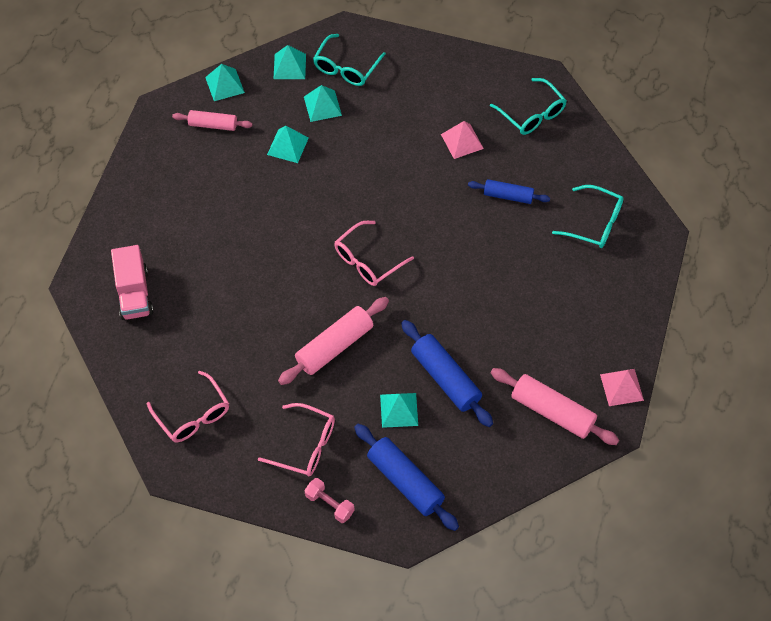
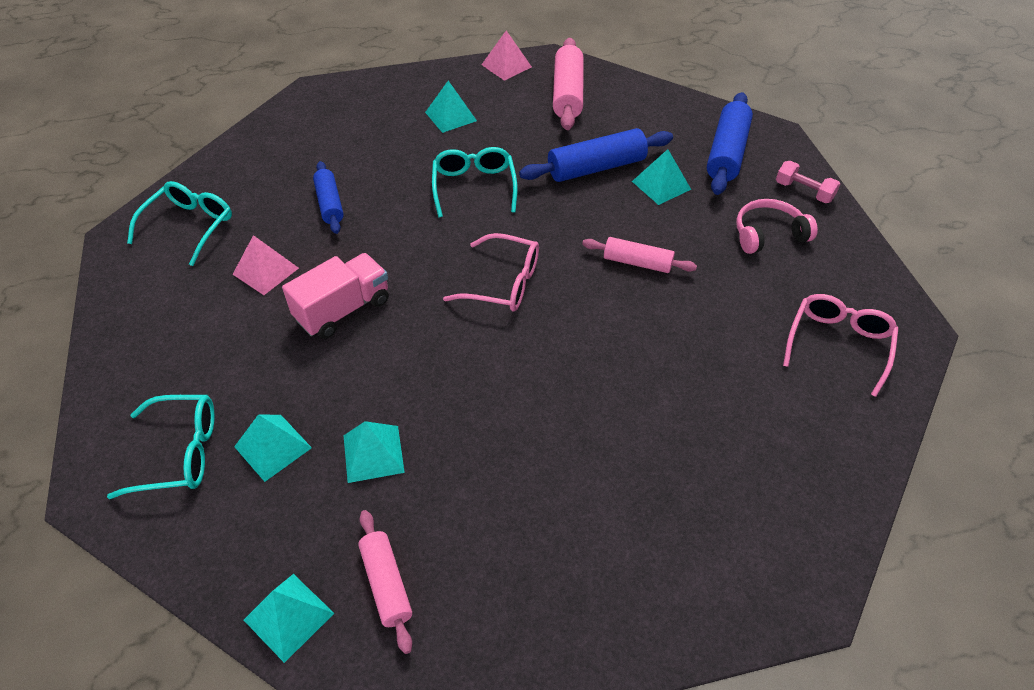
camera: 120 degrees left, 10 degrees down
(134, 293) = (753, 509): pink truck -> pink truck (343, 310)
(289, 66) = (205, 534): turquoise pyramid -> turquoise pyramid (451, 116)
(305, 446) = (768, 234): pink glasses -> pink headphones
(329, 504) = (803, 191): pink dumbbell -> pink dumbbell turned 60 degrees counterclockwise
(334, 346) = (637, 263): pink rolling pin -> pink rolling pin, size x0.63
(446, 378) = (596, 167): blue rolling pin -> blue rolling pin turned 45 degrees clockwise
(595, 223) = (328, 133): turquoise glasses -> turquoise glasses (474, 186)

